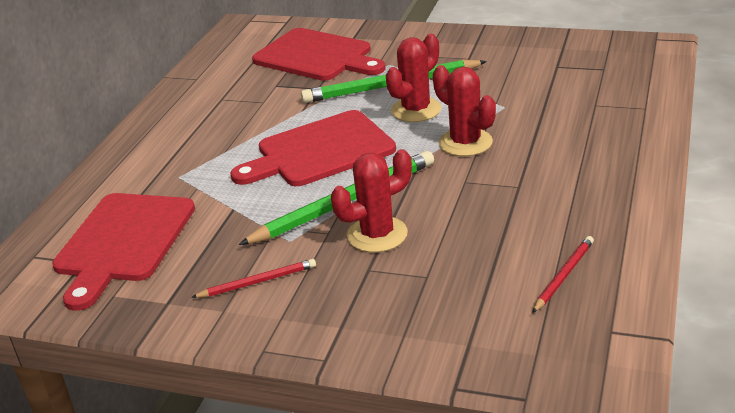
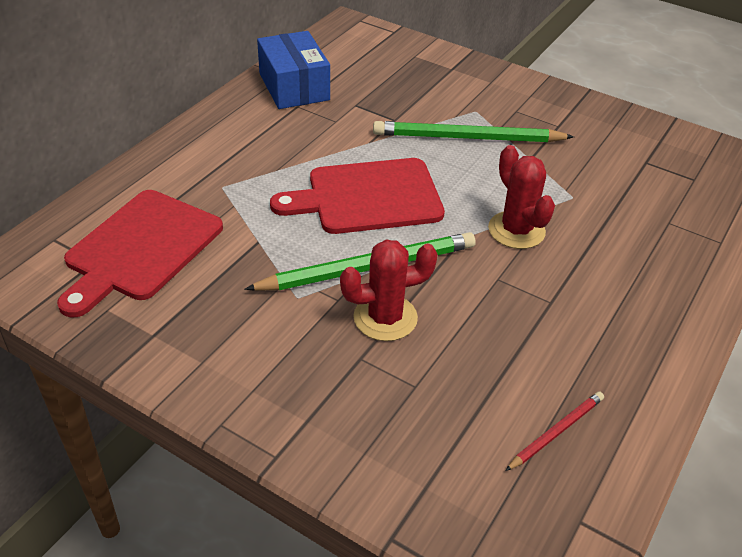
camera: 10 degrees right, 10 degrees up
(211, 85) = (294, 87): none -> blue box
(257, 282) = (247, 338): red pencil -> none
(316, 56) = (408, 81): red cutting board -> none
(416, 110) = (481, 175): red cactus -> none

